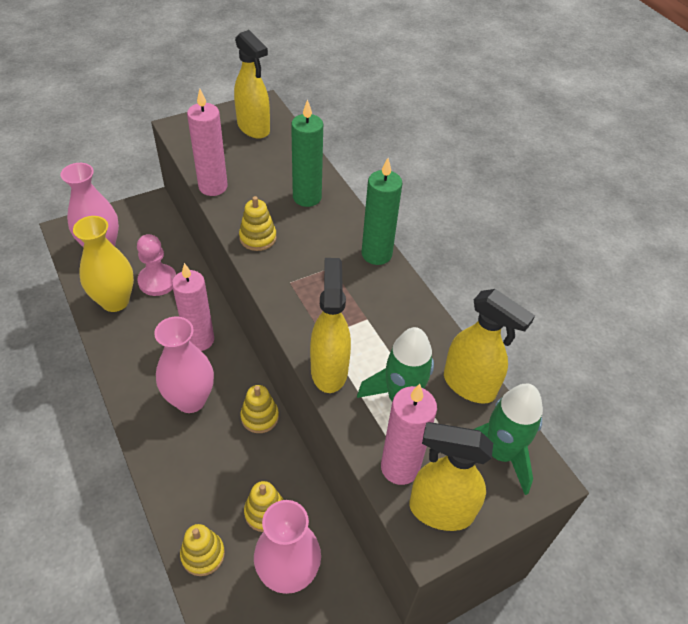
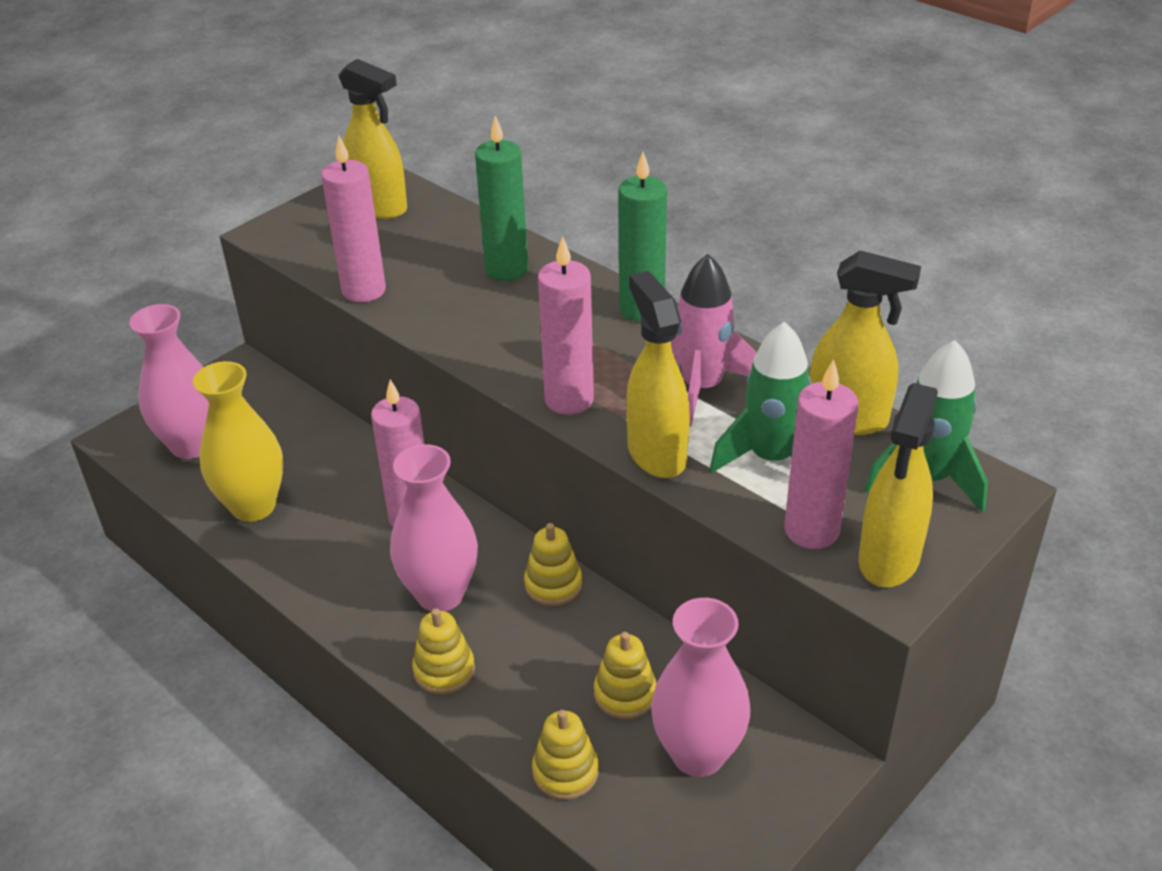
camera: 15 degrees left, 10 degrees down
(157, 281) = (305, 463): pink pawn -> none
(258, 238) = (466, 333): yellow stacking toy -> yellow stacking toy (444, 670)
(295, 309) = (569, 400): none -> pink candle
(384, 328) = (701, 388): none -> pink rocket
(440, 510) = (888, 559): yellow spray bottle -> yellow spray bottle turned 60 degrees counterclockwise

